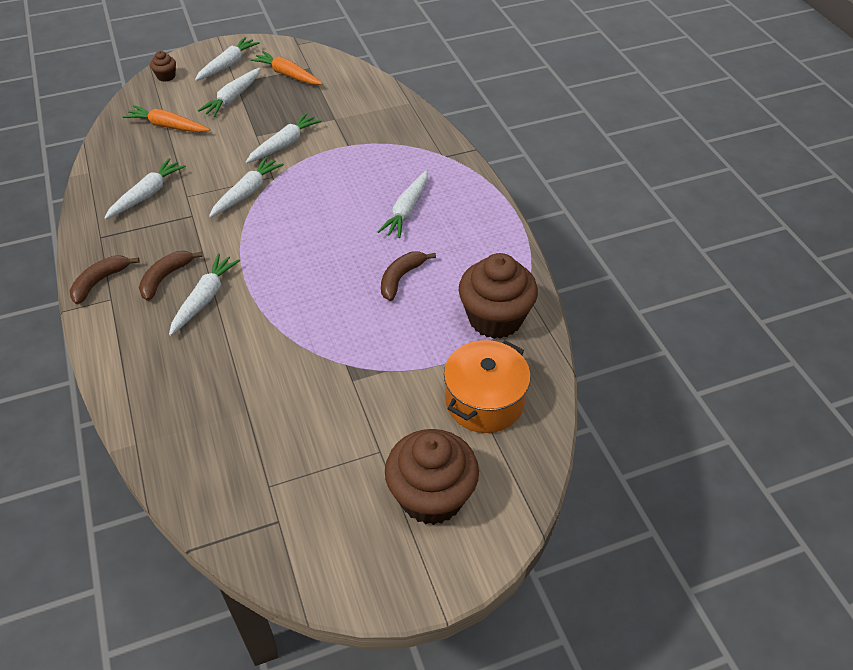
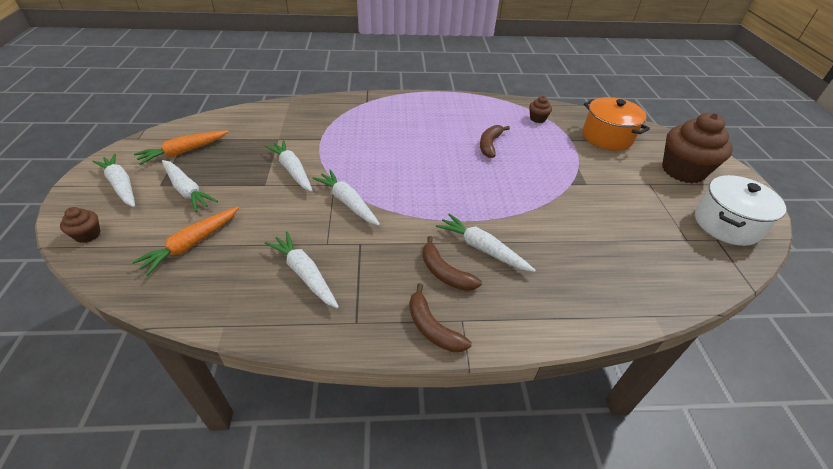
camera: 75 degrees left, 5 degrees down
(314, 537) = (726, 224): none -> white pot
(401, 278) = (490, 145): brown banana -> brown banana turned 60 degrees clockwise
(406, 210) = (418, 128): white carrot -> none
(495, 318) = (537, 119): brown cupcake -> brown cupcake, size x0.44

